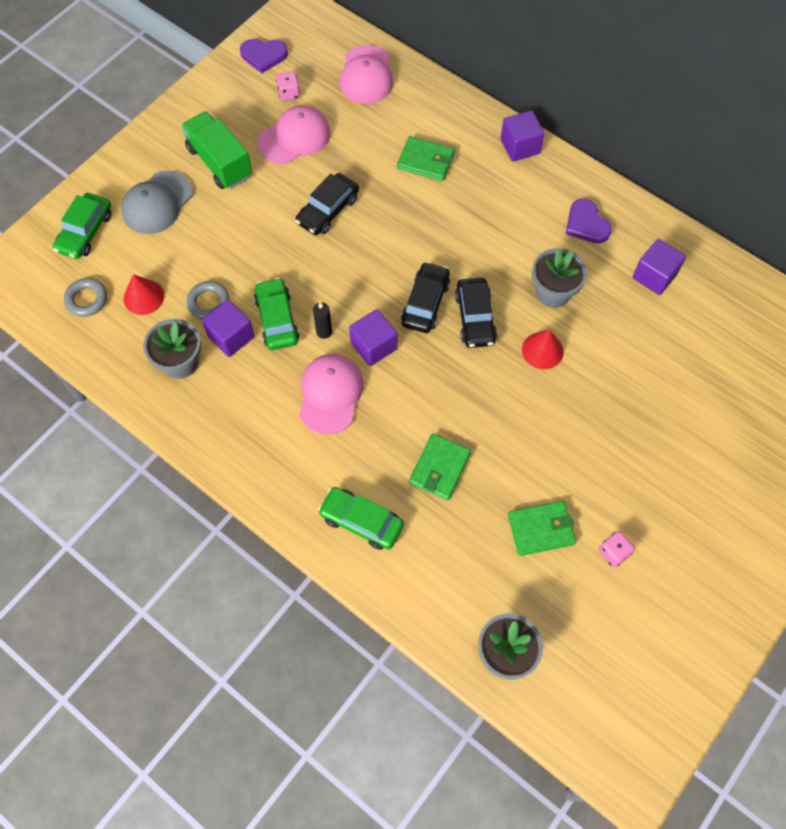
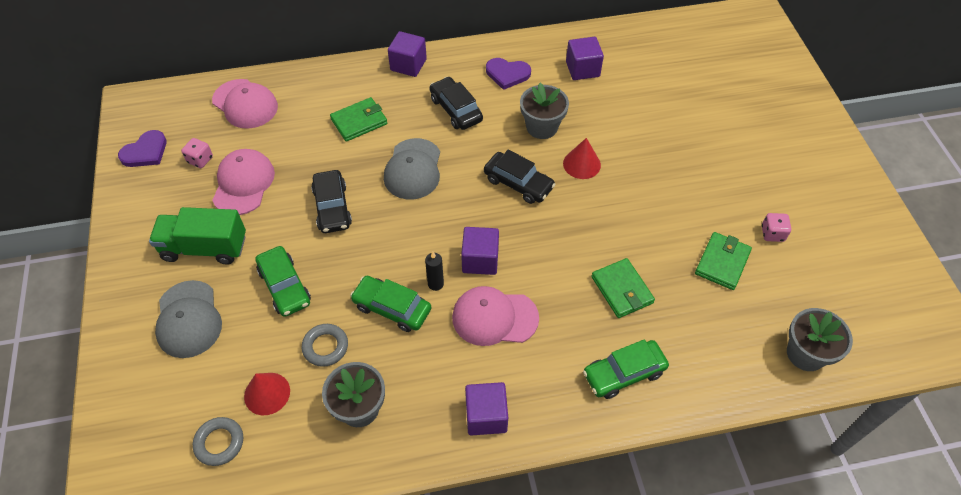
camera: 50 degrees left, 10 degrees down
(85, 232) = (150, 396): green car -> green car (284, 286)
(231, 336) = (374, 352): purple cube -> purple cube (486, 416)
(330, 394) = (494, 317): pink cap -> pink cap turned 45 degrees counterclockwise
(415, 234) = (413, 169): none -> grey cap
(425, 303) = (476, 203): black car -> black car (456, 109)

